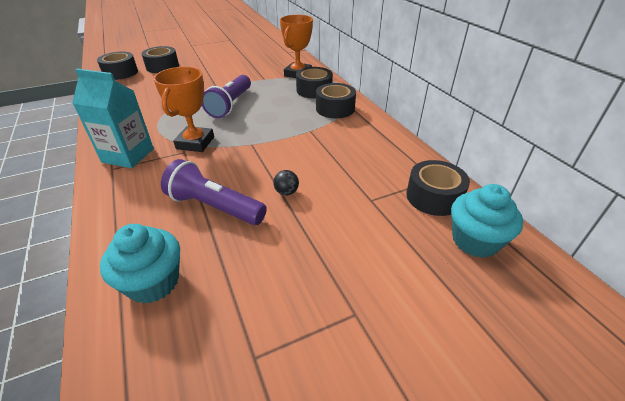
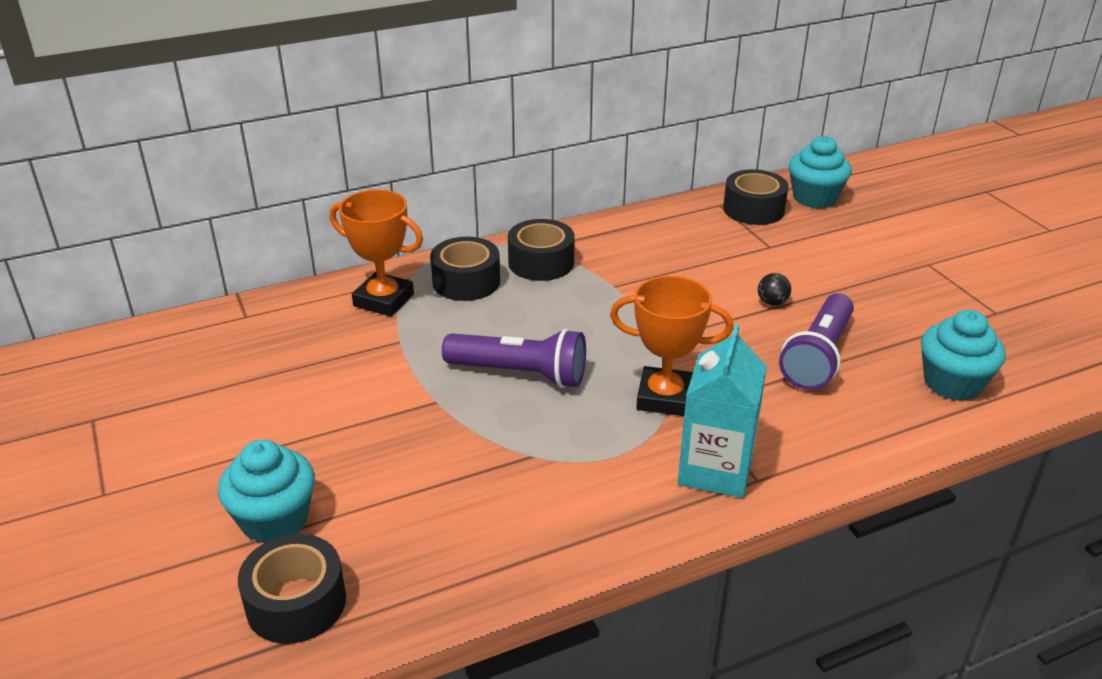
camera: 90 degrees left, 5 degrees down
(162, 67) = (274, 520): black tape -> turquoise cupcake

